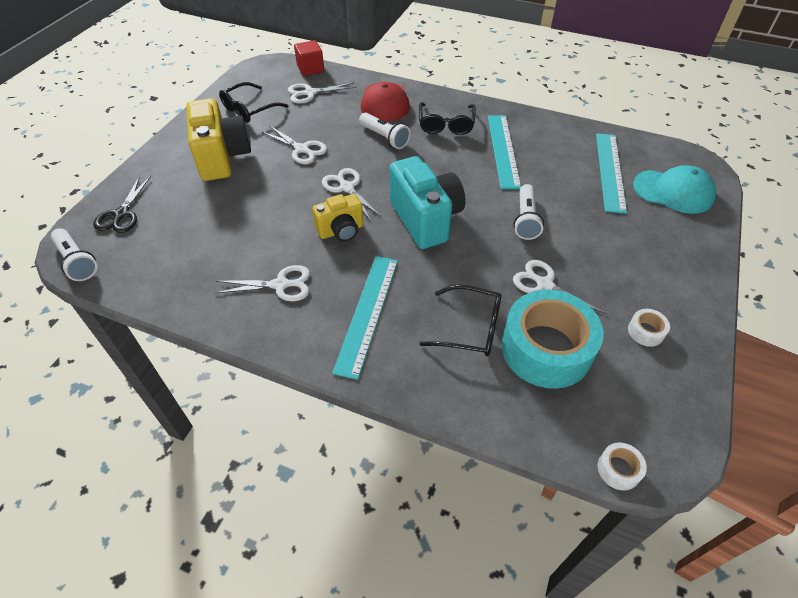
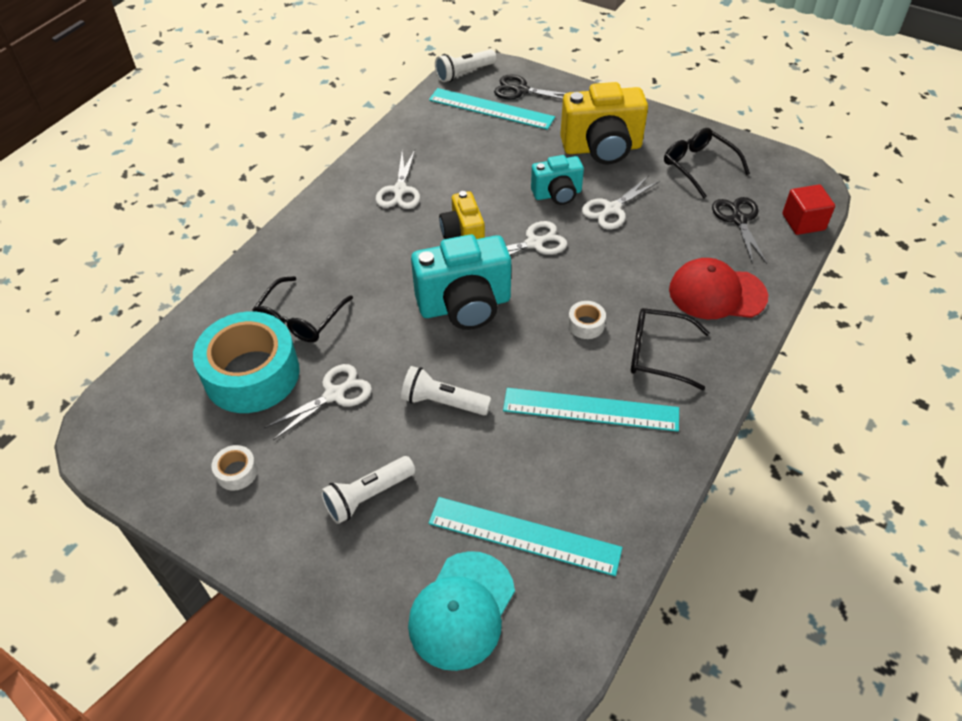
camera: 100 degrees right, 0 degrees up
(284, 179) = (557, 194): none -> turquoise camera
(310, 93) = (738, 220): white scissors -> black scissors
(367, 313) = (345, 246): turquoise ruler -> turquoise ruler (491, 109)
(384, 138) = (630, 285): white flashlight -> white flashlight (367, 496)
(618, 469) = (110, 394): white tape -> white tape (586, 325)

